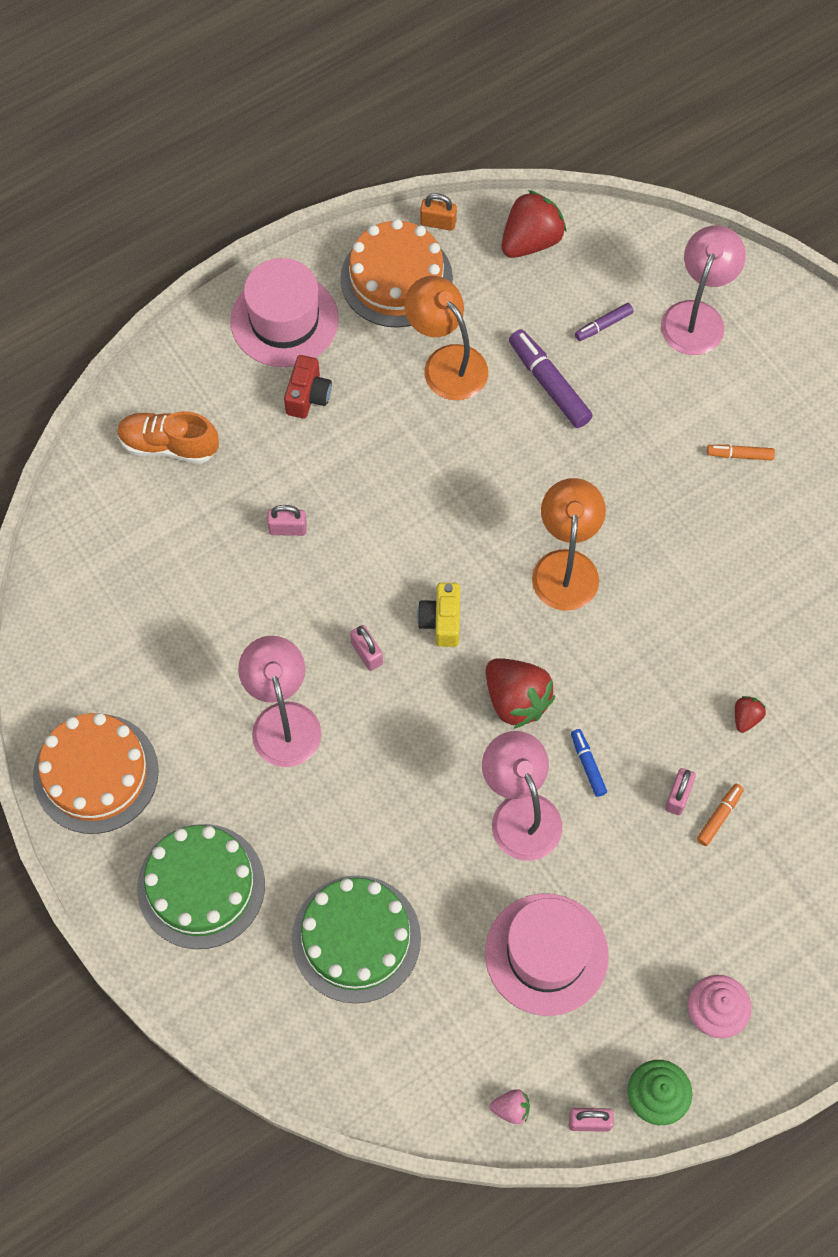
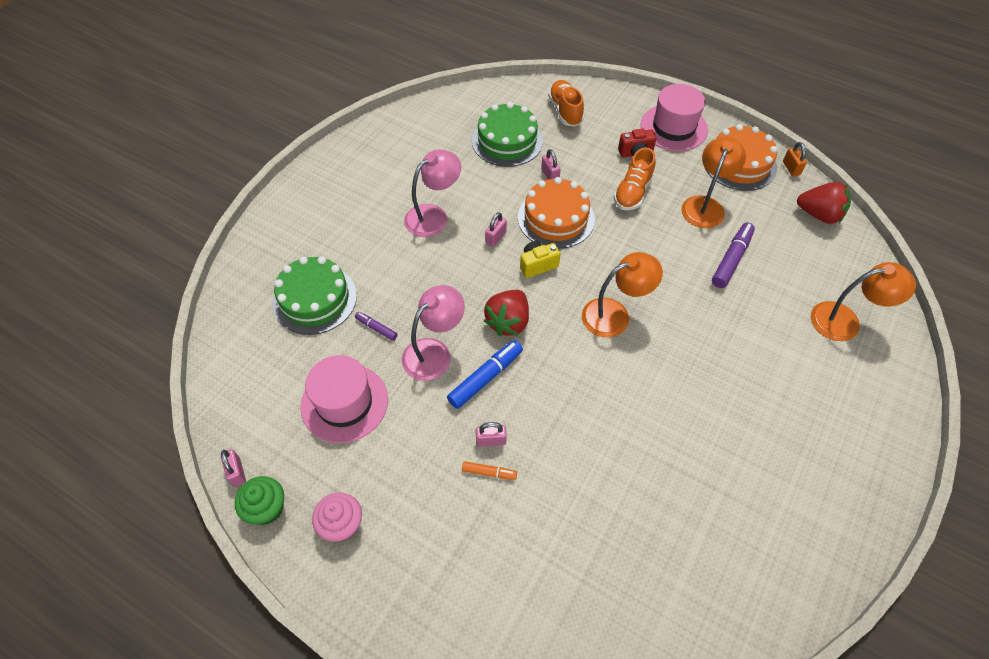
camera: 65 degrees right, 10 degrees down
(96, 773) = (362, 152): orange cake -> orange cake (556, 218)
(201, 886) = (318, 218): green cake -> green cake (507, 141)
(376, 438) = (632, 192): none -> orange shoe
(511, 1109) = (232, 422): pink strawberry -> none
(587, 765) = (485, 378): blue marker -> blue marker, size x1.82
(603, 325) = (794, 272): purple marker -> purple marker (376, 328)
(697, 316) = (845, 321): pink lamp -> orange lamp
(740, 455) = (764, 384): orange marker -> none
(746, 717) = (572, 462): red strawberry -> none

